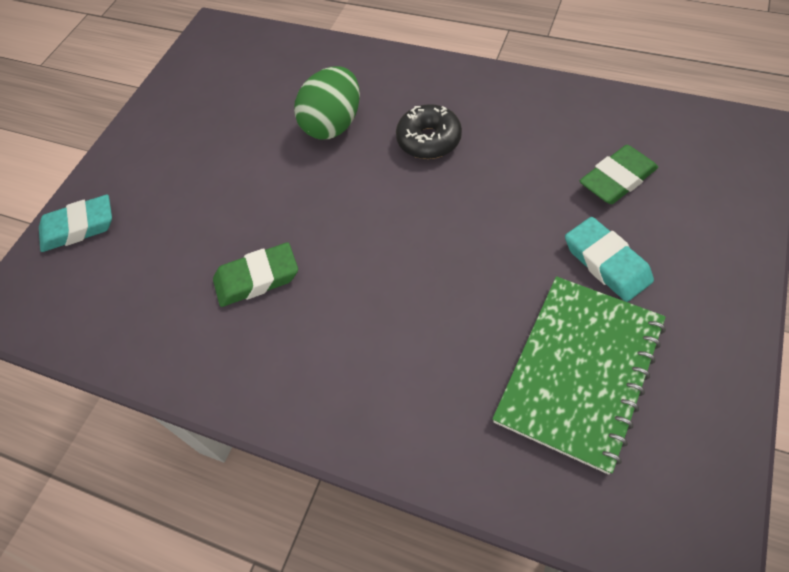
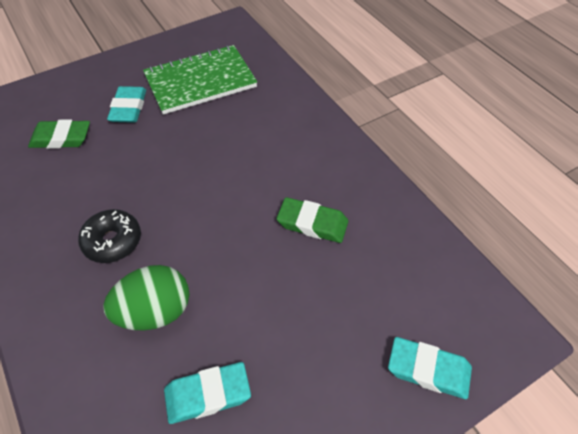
camera: 150 degrees left, 5 degrees down
(244, 112) = (207, 394): none -> turquoise eraser

